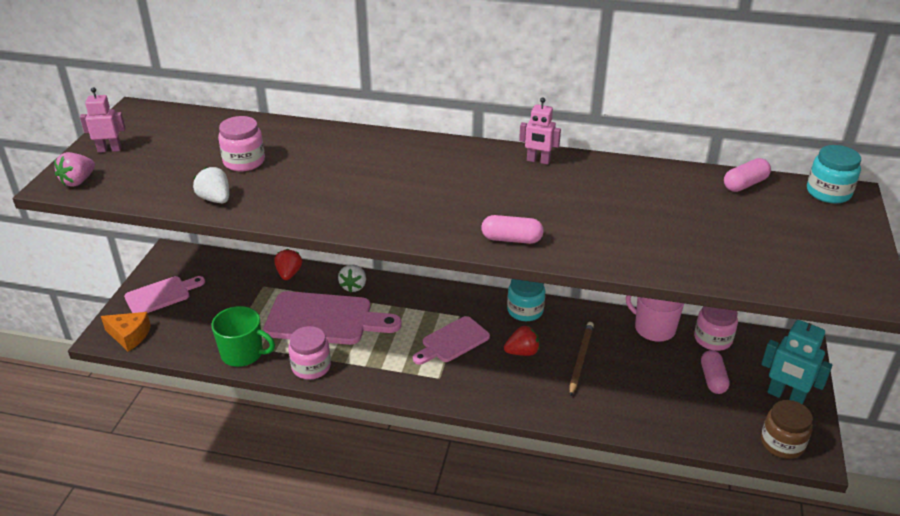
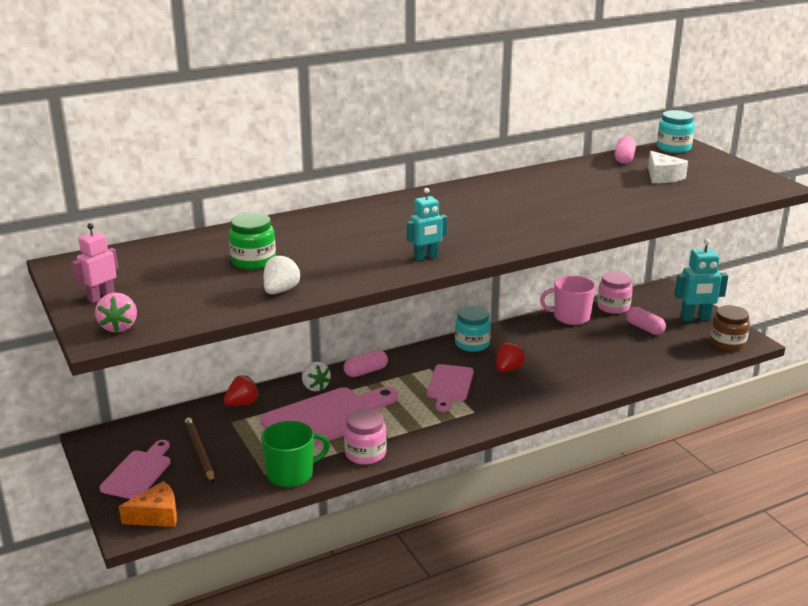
camera: 40 degrees left, 10 degrees down
(215, 199) = (280, 291): white strawberry -> white strawberry turned 105 degrees clockwise
(244, 161) = (253, 261): pink jar -> green jar
(289, 274) = (242, 403): red strawberry -> red strawberry turned 90 degrees clockwise
(366, 218) = (426, 257): none -> turquoise robot
(511, 239) = (546, 232): pink capsule -> pink capsule (366, 371)
(538, 161) = (479, 187): pink robot -> none
(580, 359) = (552, 355): brown pencil -> brown pencil (199, 451)
(748, 225) = (662, 177): none -> white cheese

